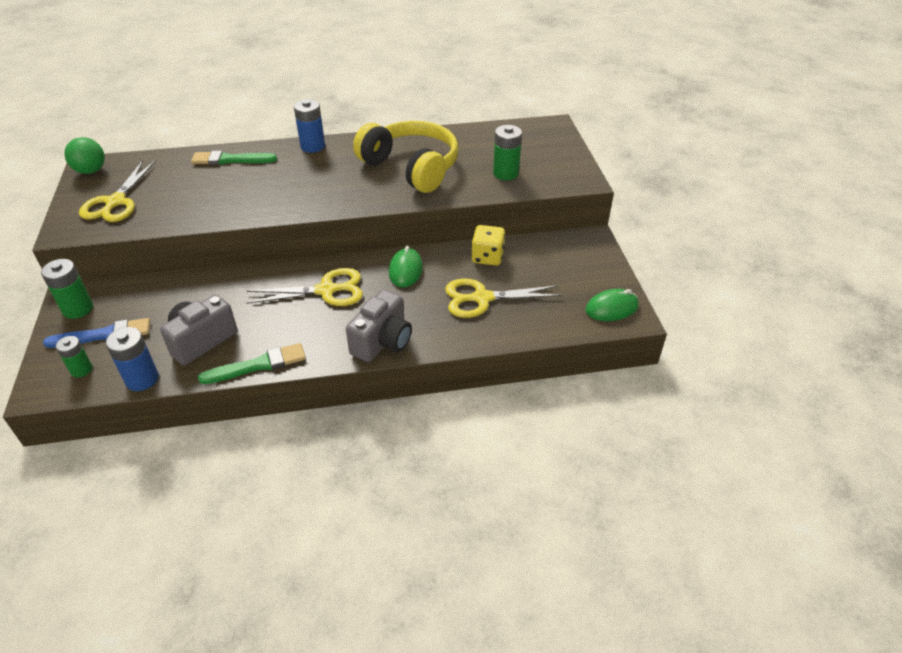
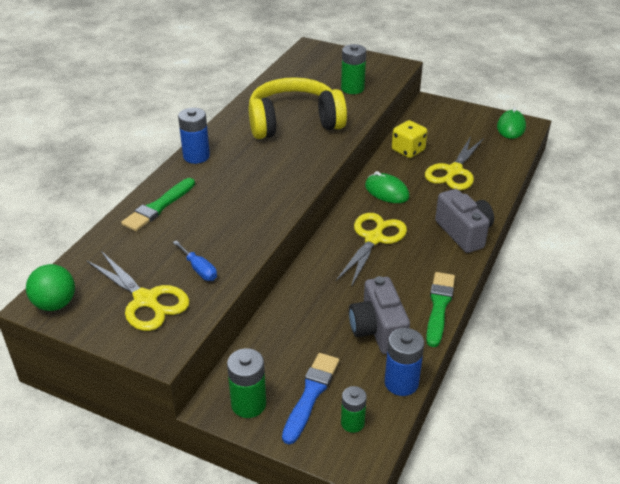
camera: 55 degrees left, 5 degrees down
(166, 208) = (199, 269): none -> blue screwdriver

